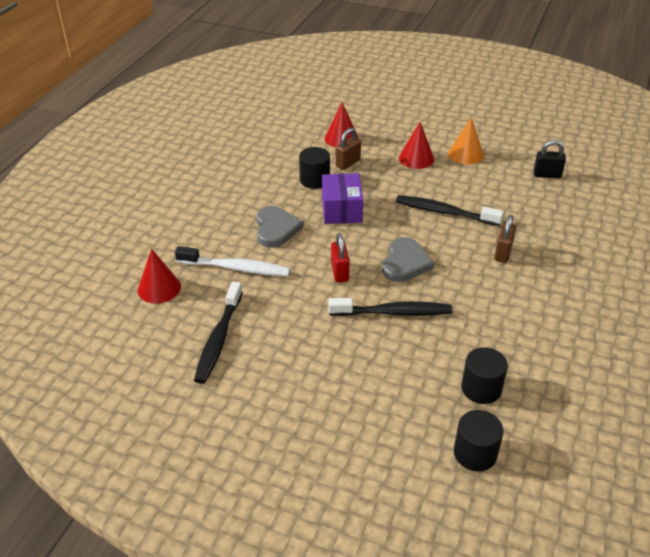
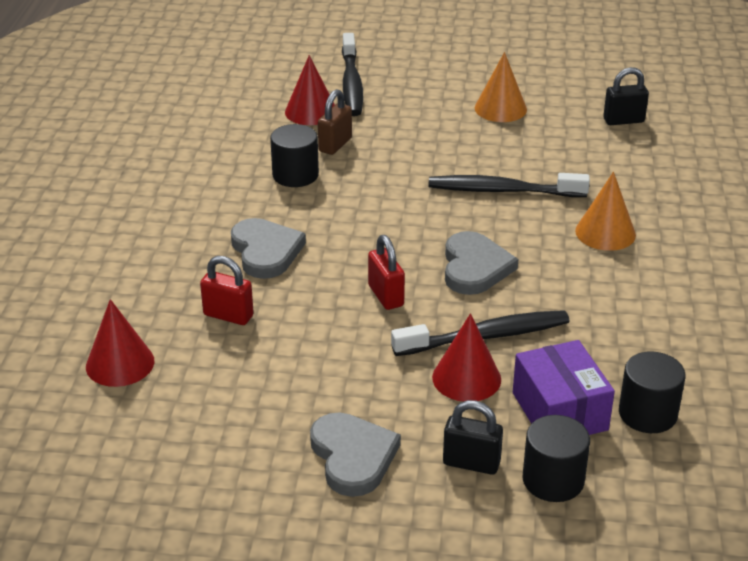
camera: 15 degrees left, 5 degrees down
(218, 339) = (244, 418): black toothbrush -> black toothbrush (351, 84)
(236, 268) = (228, 315): white toothbrush -> red padlock
(275, 379) = (353, 456): none -> grey heart
(341, 210) = (353, 210): purple box -> purple box (560, 411)
(349, 399) = (471, 463): none -> black padlock
(416, 158) = (432, 124): red cone -> red cone (466, 378)
(475, 453) = (673, 498): black cylinder -> black cylinder (553, 480)
(502, 253) = (605, 232): brown padlock -> orange cone

